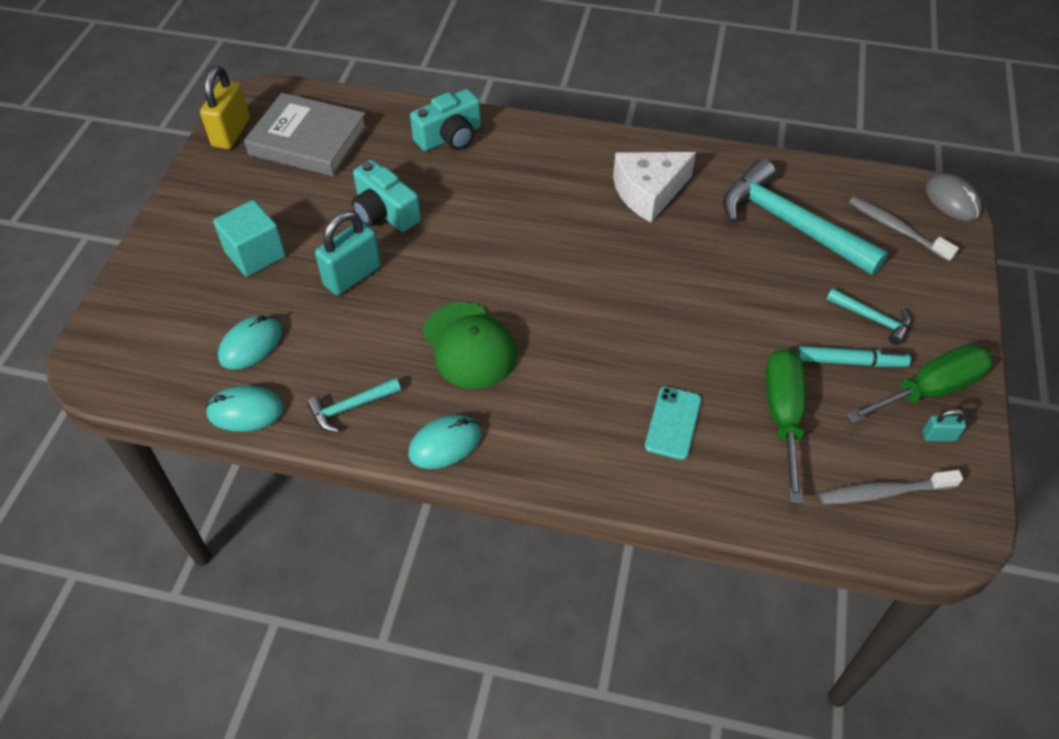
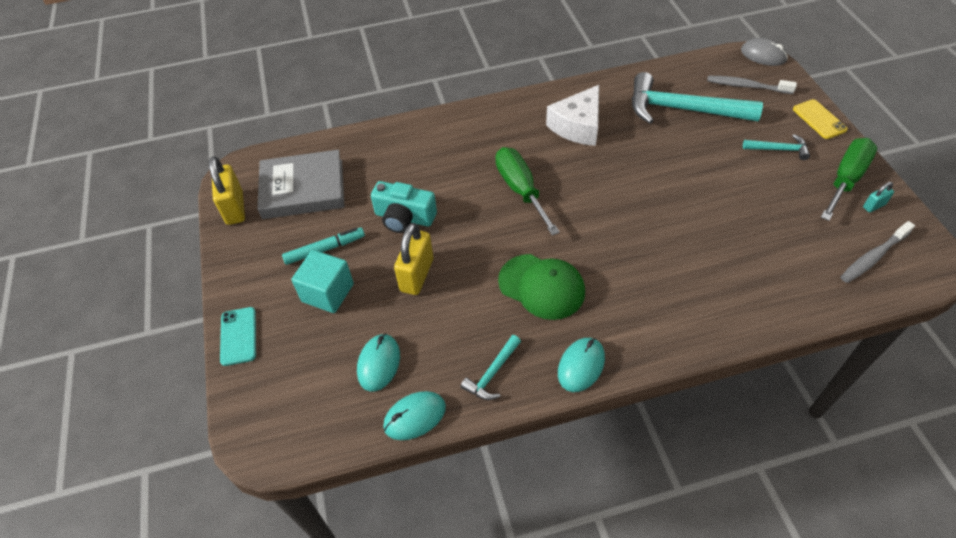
camera: 25 degrees left, 0 degrees up
(352, 276) = (417, 275): turquoise padlock -> yellow padlock
(450, 137) = (409, 143): turquoise camera -> none
(673, 423) = (717, 274): turquoise phone -> turquoise phone (238, 336)
(783, 416) = (778, 237): green screwdriver -> green screwdriver (520, 189)
(850, 362) = (788, 183): turquoise marker -> turquoise marker (325, 249)
(958, 306) = (819, 119): none -> yellow phone

